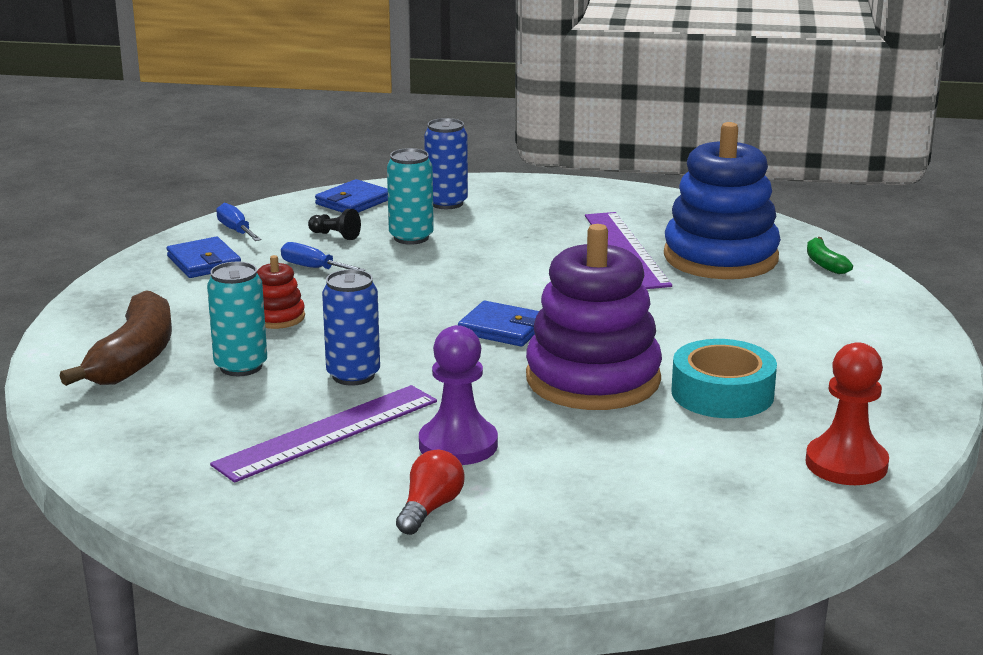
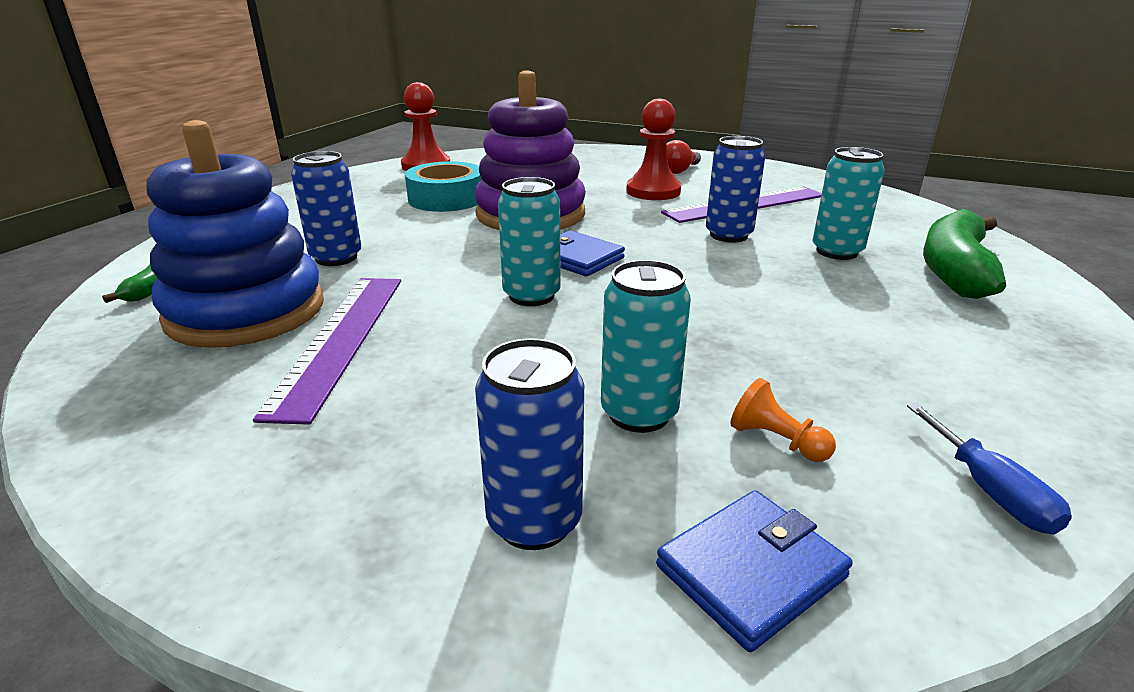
camera: 165 degrees left, 5 degrees up
(134, 358) = (955, 270): brown banana -> green banana
(204, 262) = (988, 404): blue wallet -> none
(277, 317) = (821, 296): red stacking toy -> none
(313, 268) = (798, 366): blue screwdriver -> none
(335, 235) = (776, 441): black pawn -> orange pawn
(458, 445) = (653, 191): purple pawn -> red pawn
(519, 291) = (531, 296): none -> turquoise can
(725, 303) = (336, 258): none -> blue can

